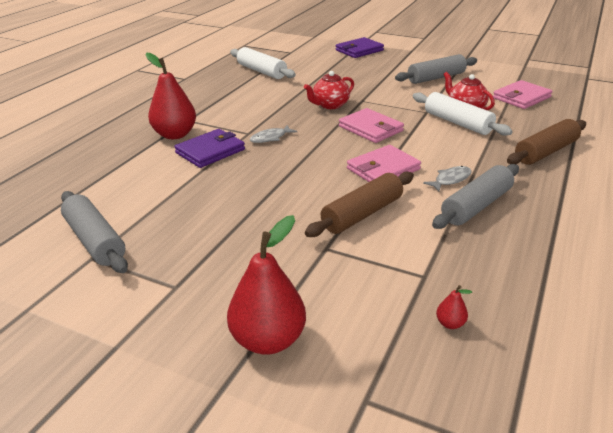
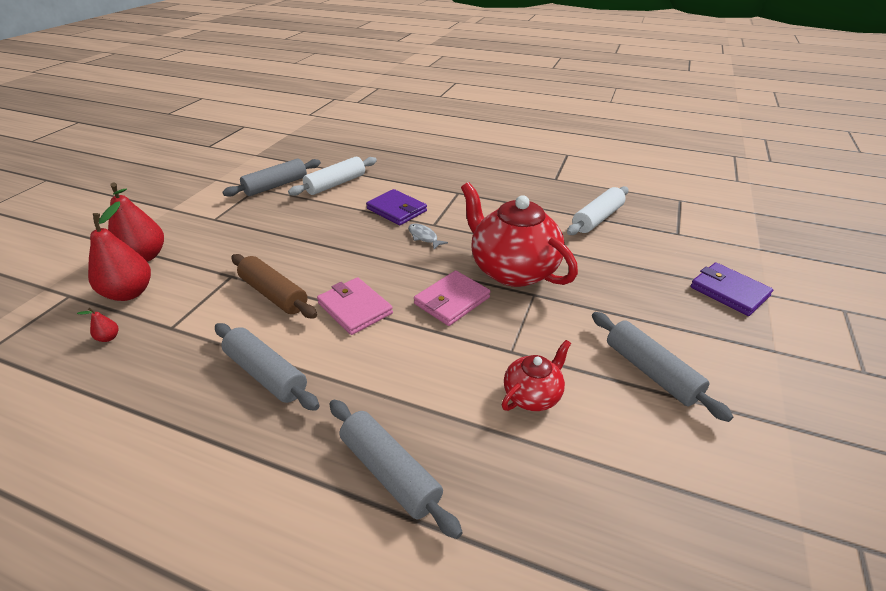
camera: 85 degrees right, 5 degrees up
(175, 135) = (427, 191): red pear -> red pear (129, 293)
(330, 105) = (512, 270): red teapot -> red teapot, size x1.98
(450, 180) = (325, 358): grey fish -> none
(457, 123) = (479, 380): white rolling pin -> white rolling pin (336, 184)
(521, 97) = (603, 482): pink wallet -> none
(545, 152) = (390, 472): brown rolling pin -> grey rolling pin

